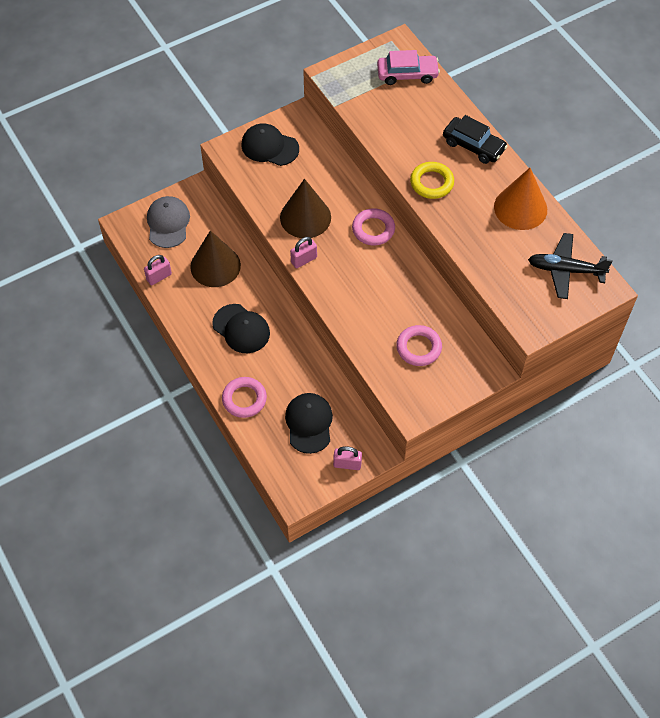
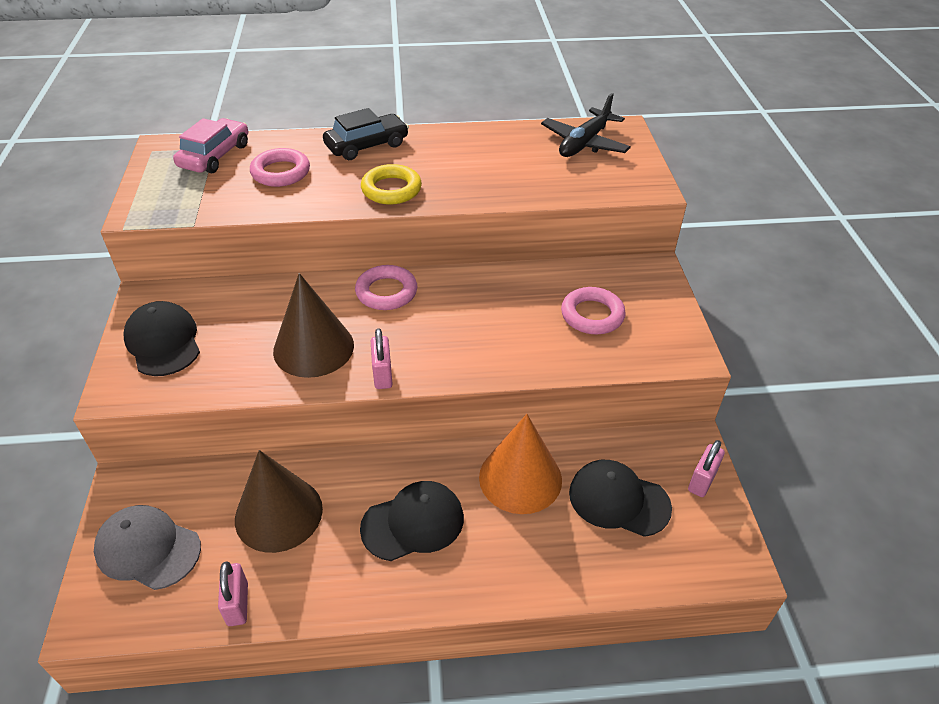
camera: 65 degrees left, 15 degrees down
(244, 399) = (541, 567): pink ring -> pink ring (281, 172)
(269, 147) = (163, 342): black cap -> black cap turned 105 degrees clockwise
(520, 208) = (480, 144): orange cone -> orange cone (520, 478)

